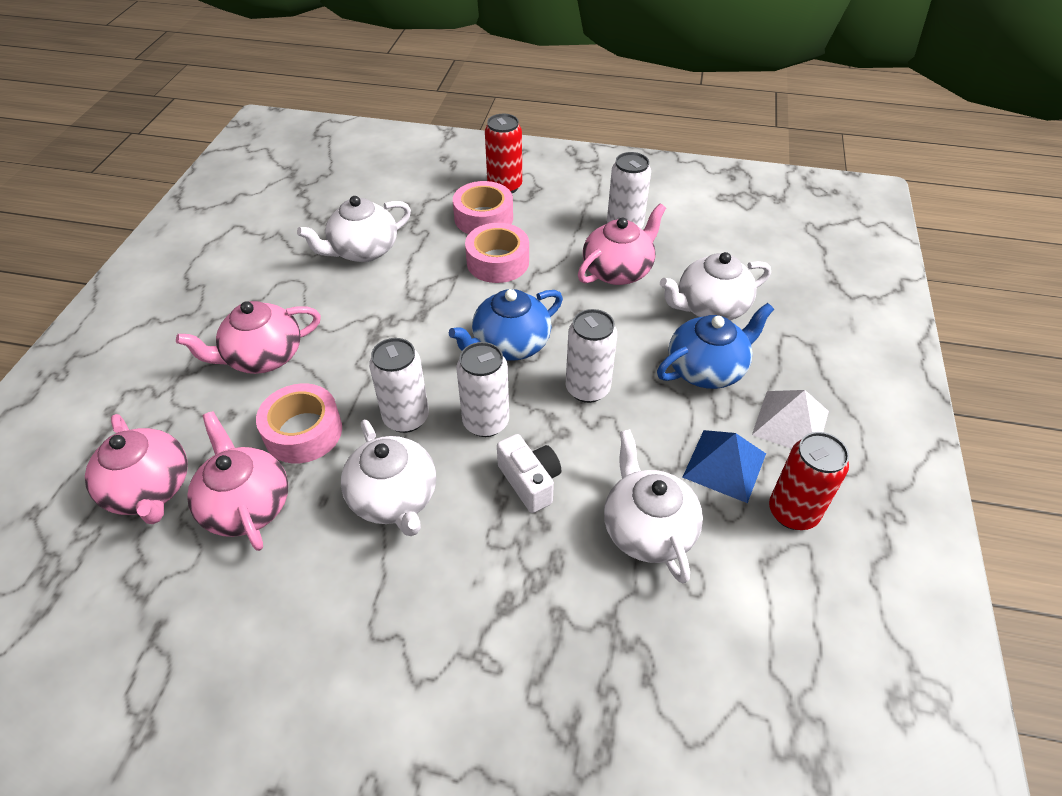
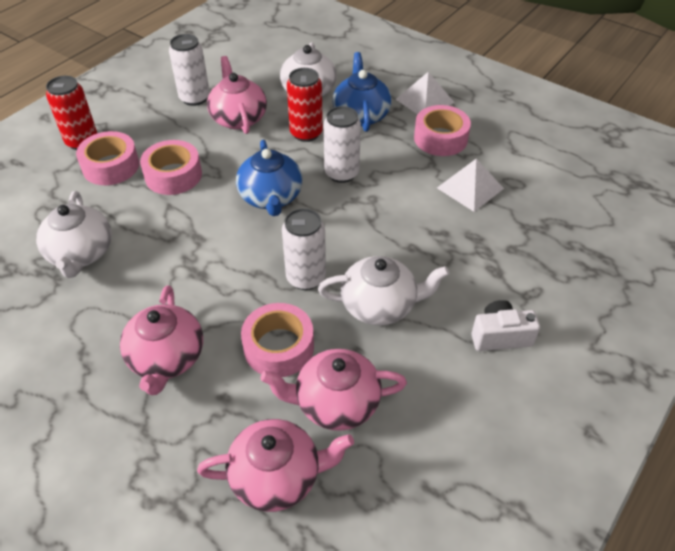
camera: 65 degrees left, 0 degrees up
(486, 422) = (339, 234): white can -> none
(530, 481) = (405, 228): white camera -> white camera (500, 336)
(647, 529) = (470, 188): white teapot -> white pyramid
(724, 465) = (440, 138): blue pyramid -> pink tape
(793, 512) = (487, 127): red can -> red can (306, 133)

